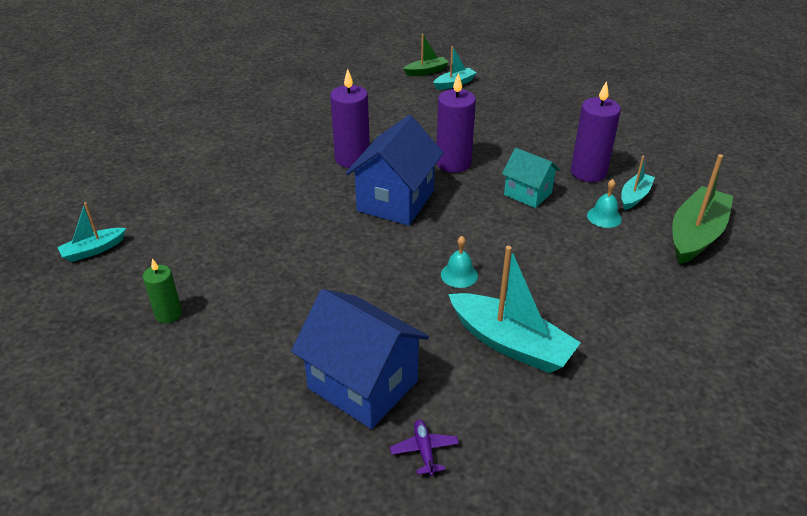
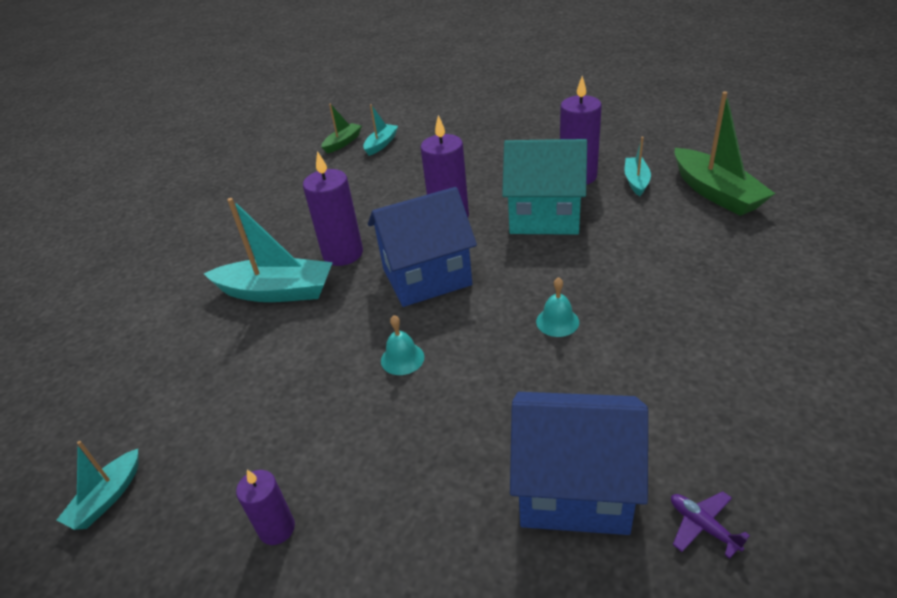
camera: 25 degrees left, 0 degrees up
(168, 314) = (277, 528): green candle -> purple candle
(395, 201) = (427, 277): blue house -> blue house turned 75 degrees clockwise
(511, 343) = (670, 366): turquoise boat -> turquoise boat (277, 291)
(528, 194) = (545, 216): turquoise house -> turquoise house, size x1.70
(604, 217) = (630, 209): turquoise bell -> turquoise bell (402, 358)
(695, 235) = (716, 193): green boat -> green boat turned 150 degrees clockwise

